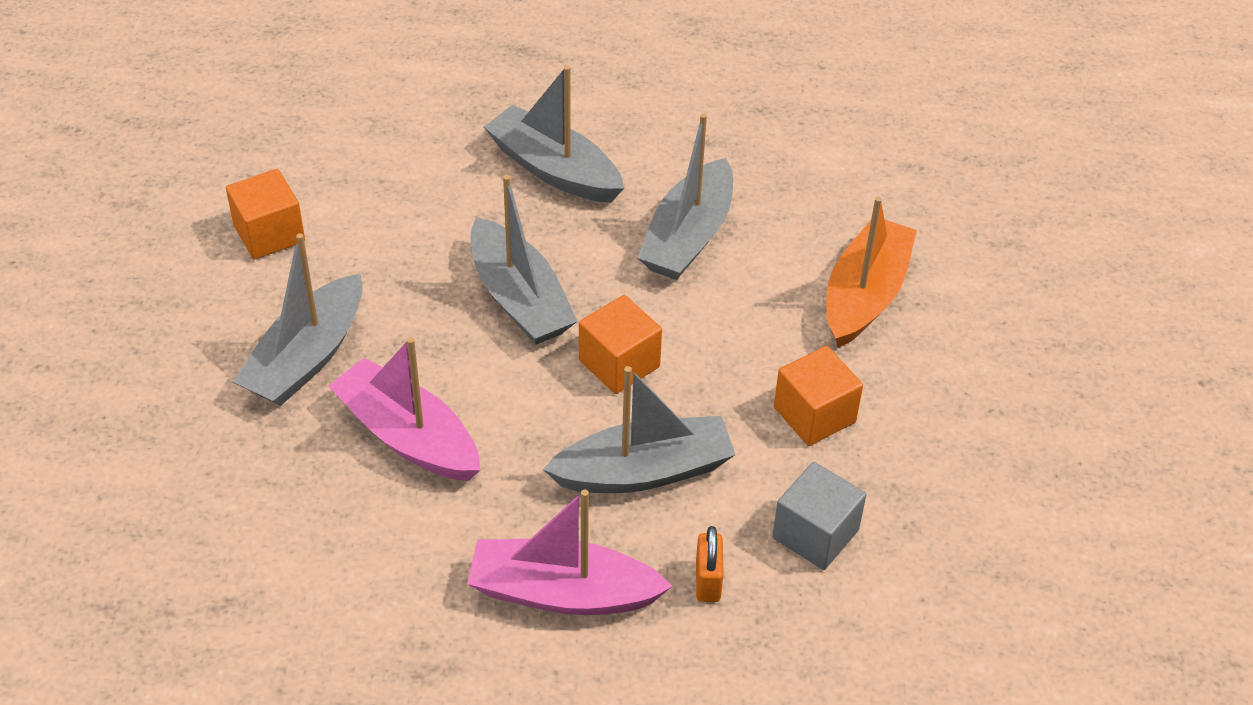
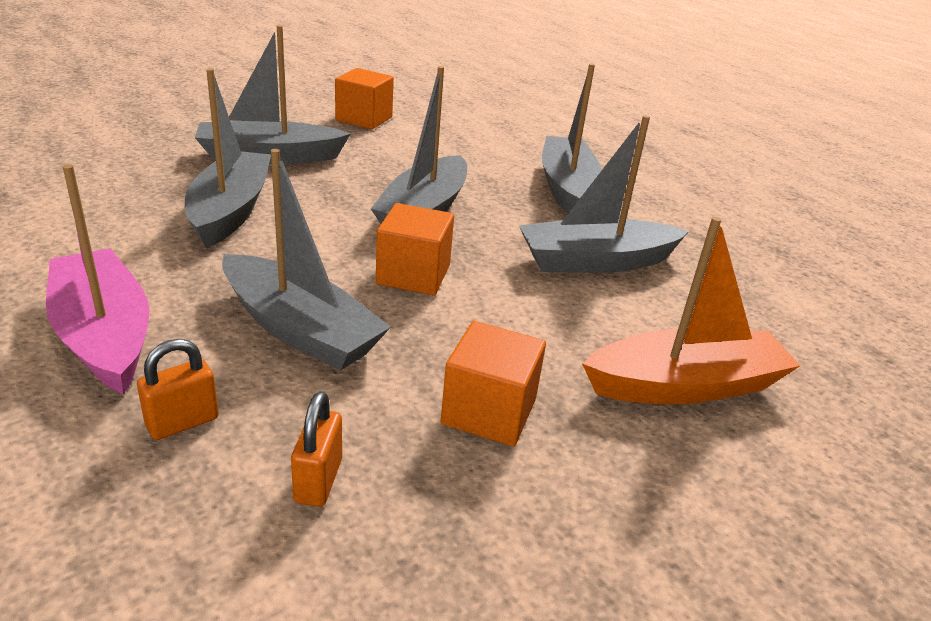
camera: 50 degrees right, 15 degrees down
(407, 436) = (230, 210): pink boat -> grey boat
(815, 534) = (318, 480): grey cube -> orange padlock

